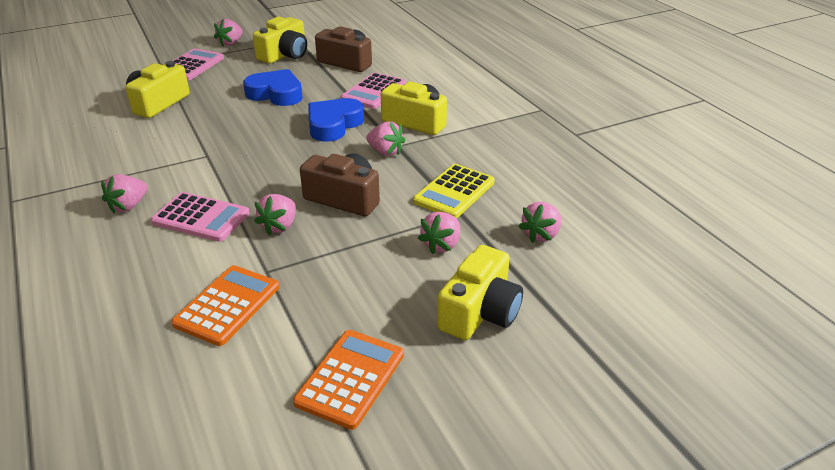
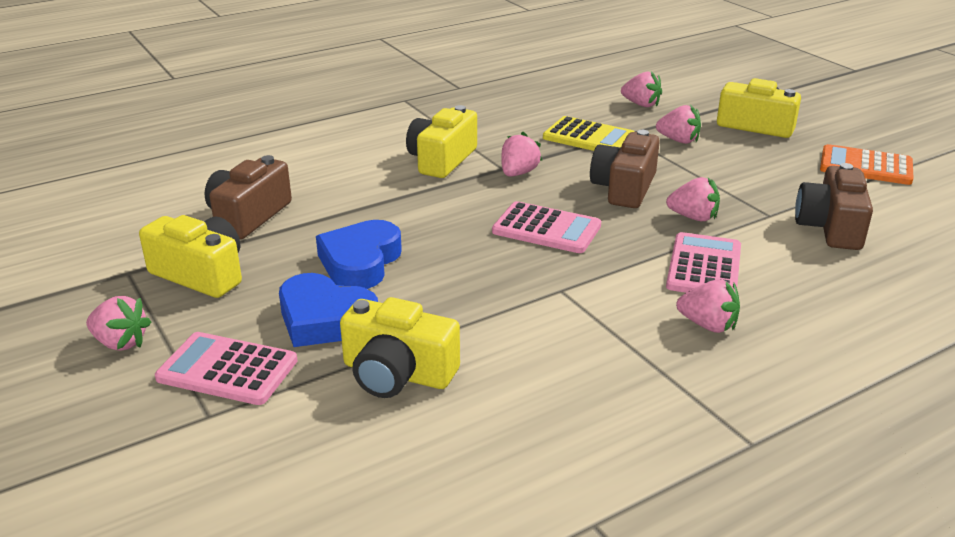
camera: 95 degrees left, 5 degrees down
(227, 305) = (830, 227): orange calculator -> brown camera
(333, 125) = (456, 209): blue heart -> blue heart (325, 319)
(374, 92) = (356, 189): pink calculator -> pink calculator (546, 229)

